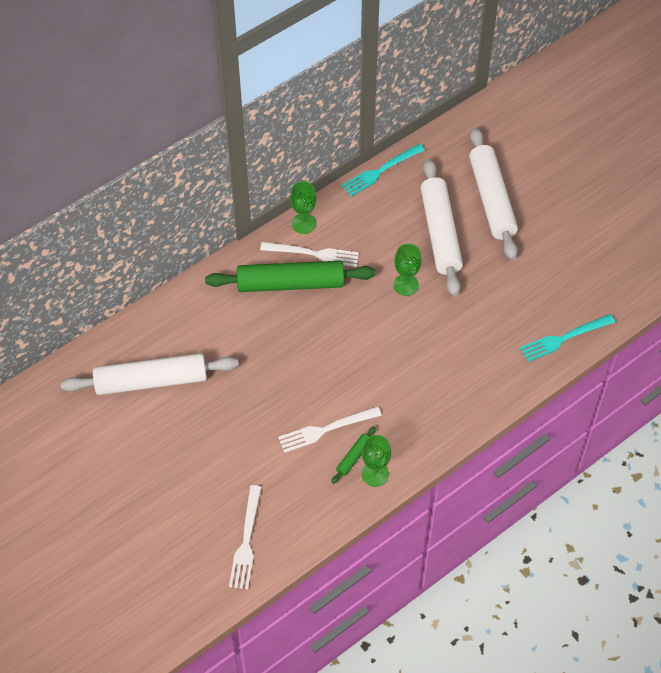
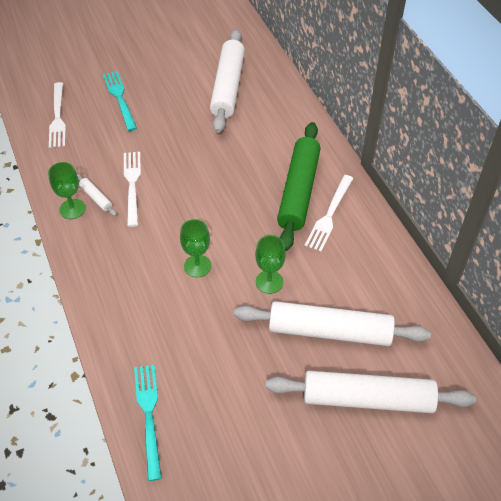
camera: 105 degrees right, 5 degrees down
(246, 541) = (57, 117): white fork -> white fork turned 120 degrees counterclockwise
(303, 223) = (369, 215): green goblet -> green goblet (197, 266)
(353, 457) = (96, 198): green rolling pin -> white rolling pin
(380, 171) = (429, 296): turquoise fork -> turquoise fork (120, 98)

